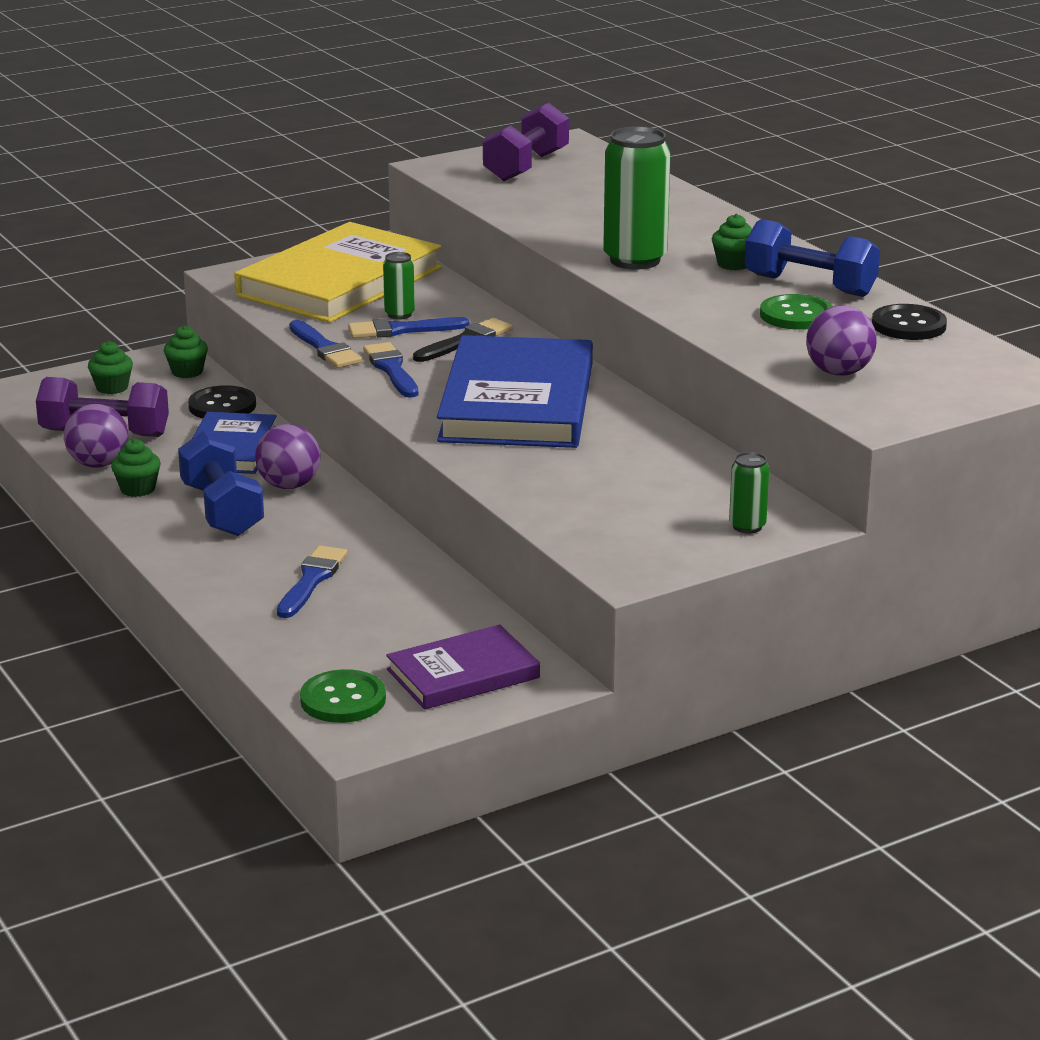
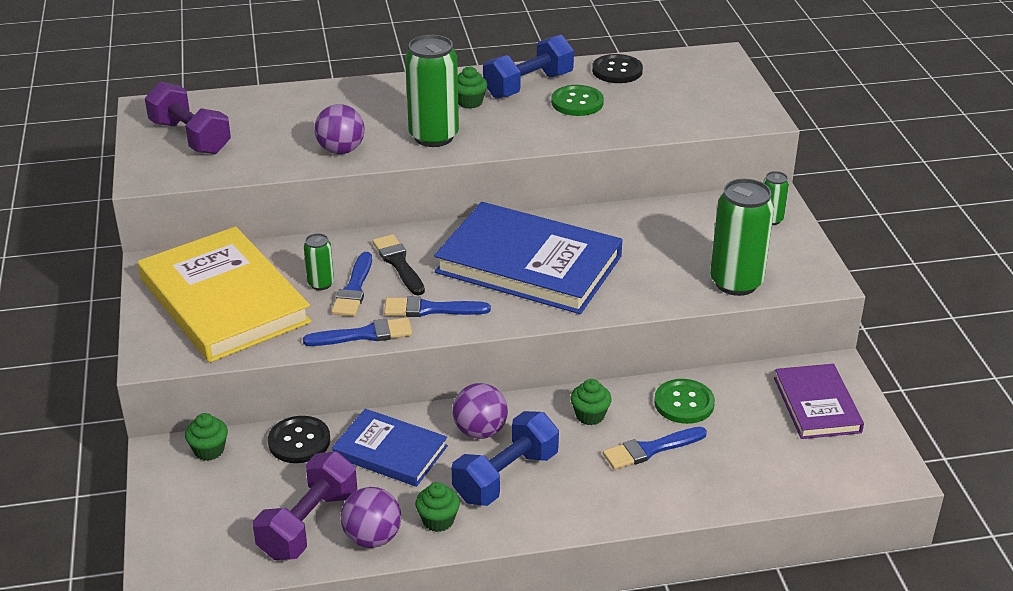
camera: 70 degrees left, 10 degrees up
(112, 388) = (209, 504): green cupcake -> green cupcake (590, 415)
(222, 510) = (506, 477): blue dumbbell -> blue dumbbell turned 45 degrees counterclockwise
(312, 580) = (650, 449): blue brush -> blue brush turned 60 degrees counterclockwise
(343, 699) = (838, 468): green button -> green button (684, 403)
(574, 520) = (736, 283): none -> green can
(839, 372) = (680, 111): purple ball -> purple ball (341, 150)

